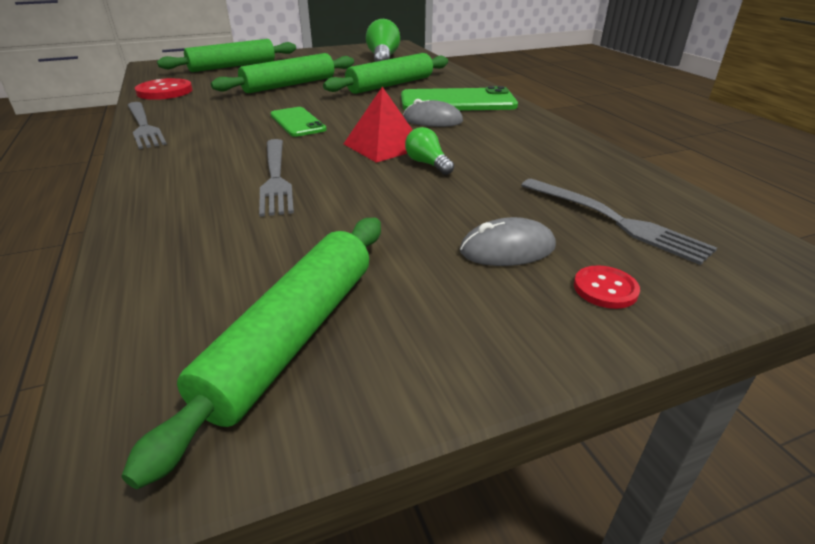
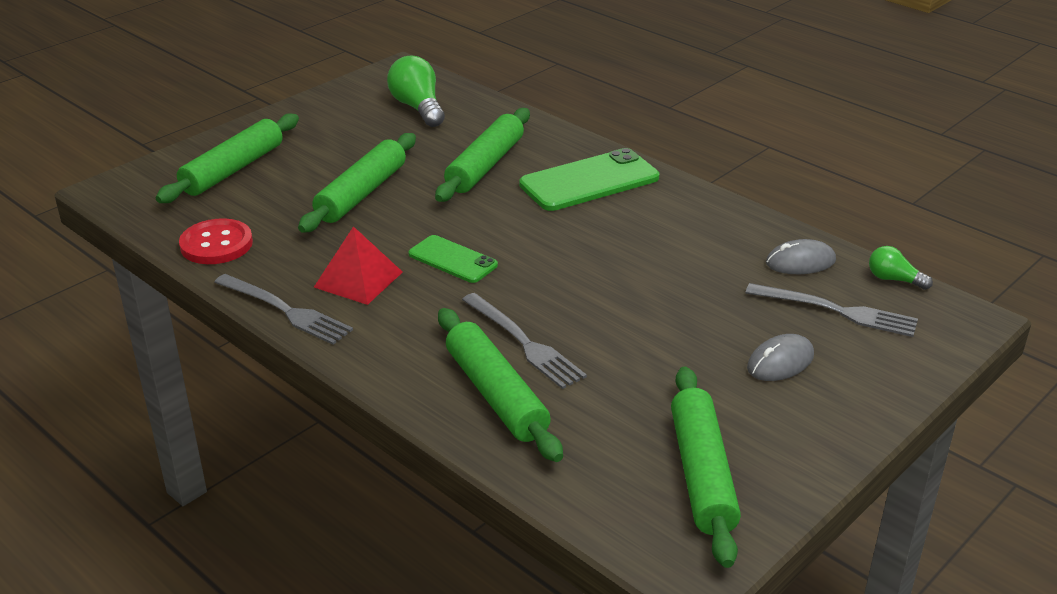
camera: 25 degrees left, 0 degrees up
(198, 206) = (496, 395): none -> green rolling pin
(384, 146) = (579, 272): red pyramid -> red pyramid (358, 279)
(427, 164) = (643, 286): green light bulb -> green light bulb (894, 279)
(432, 120) = (591, 220): grey mouse -> grey mouse (800, 262)
(605, 289) = (865, 376): red button -> none

